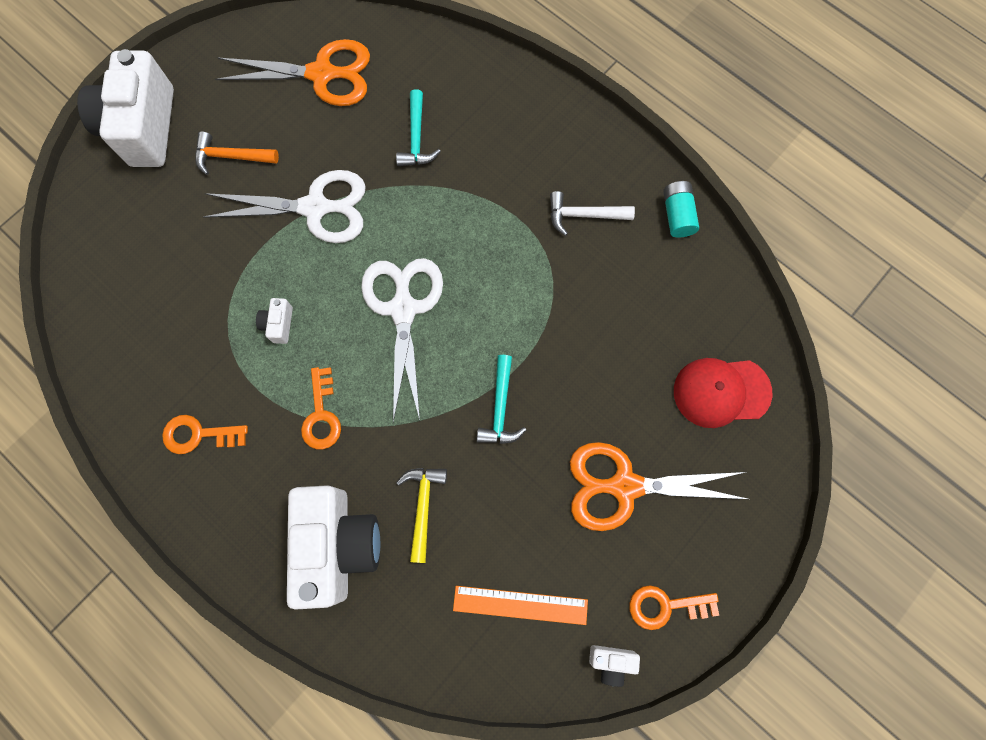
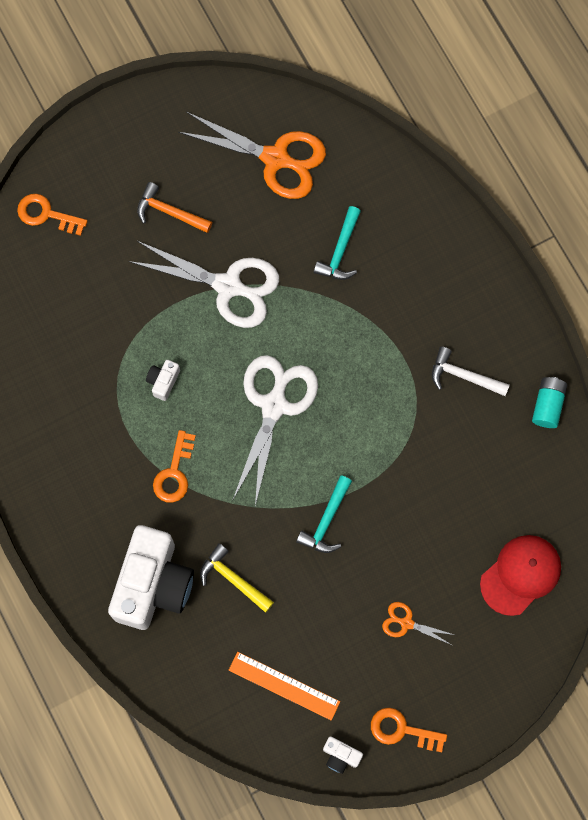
camera: 20 degrees right, 0 degrees up
(143, 127) = (100, 156): white camera -> none
(199, 434) = (68, 453): orange key -> orange key (46, 214)
(423, 506) = (233, 579): yellow hammer -> yellow hammer turned 75 degrees counterclockwise
(625, 486) = (406, 623): orange scissors -> orange scissors, size x0.46
(721, 392) = (520, 575): red cap -> red cap turned 120 degrees clockwise

